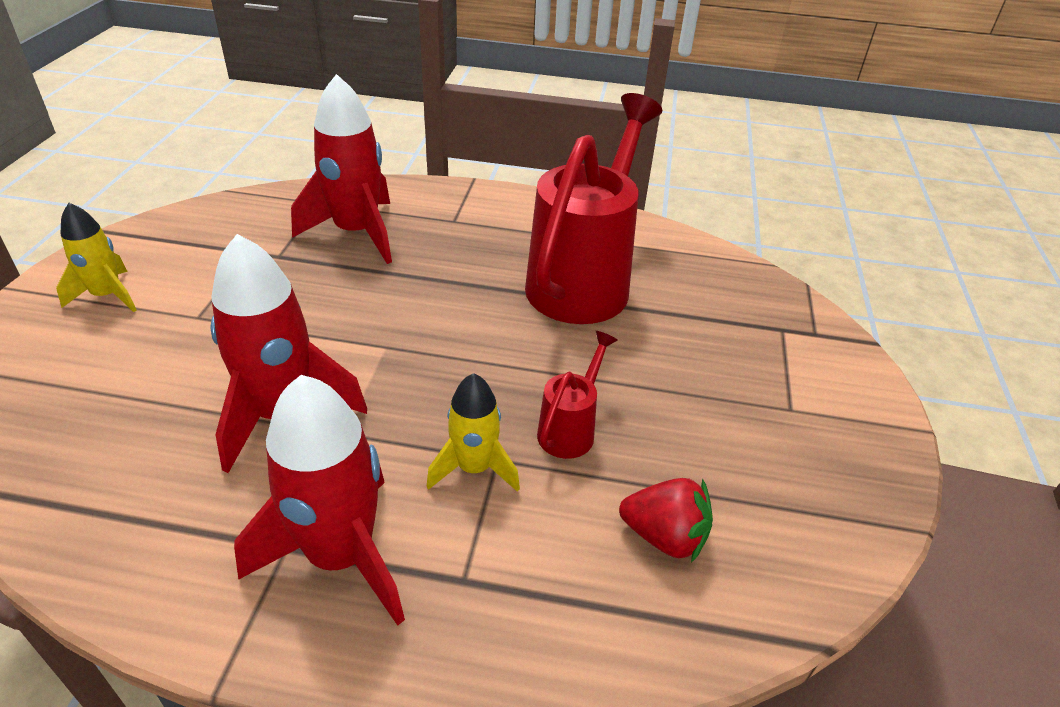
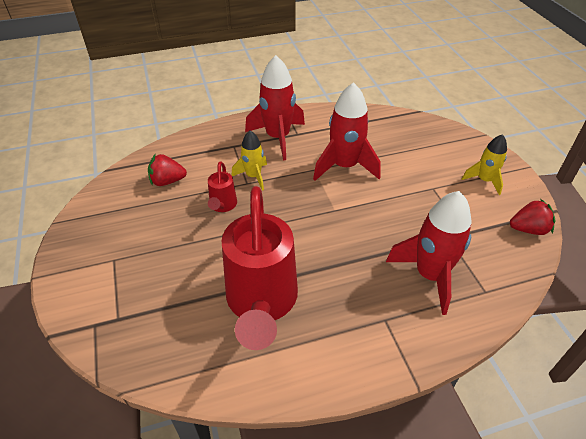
camera: 155 degrees right, 5 degrees up
(170, 226) = (528, 229): none -> red strawberry

